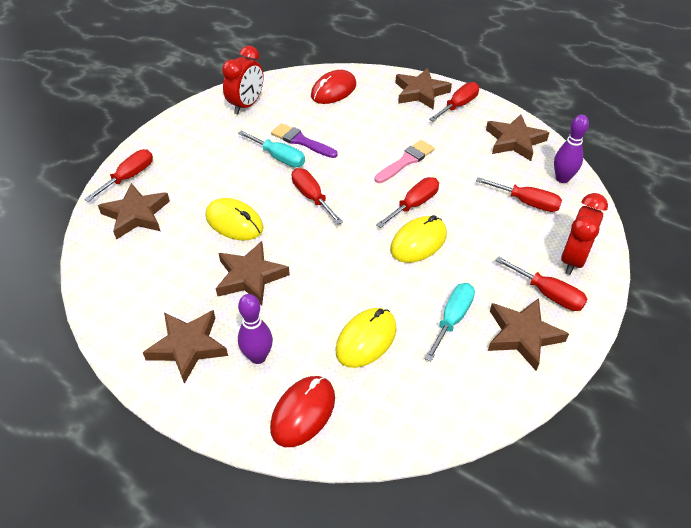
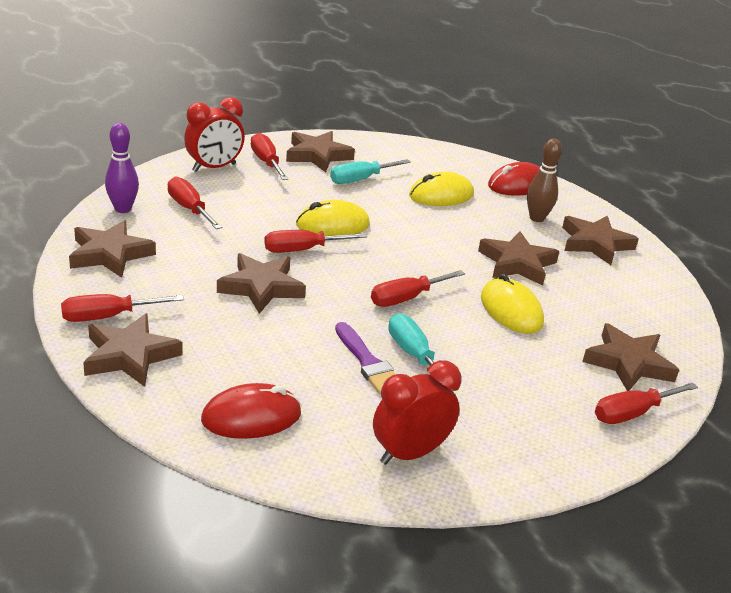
camera: 155 degrees left, 15 degrees down
(258, 357) = (537, 218): purple bowling pin -> brown bowling pin
(312, 197) = (406, 298): red screwdriver -> red screwdriver turned 60 degrees clockwise
(406, 161) = (261, 287): pink brush -> brown star

